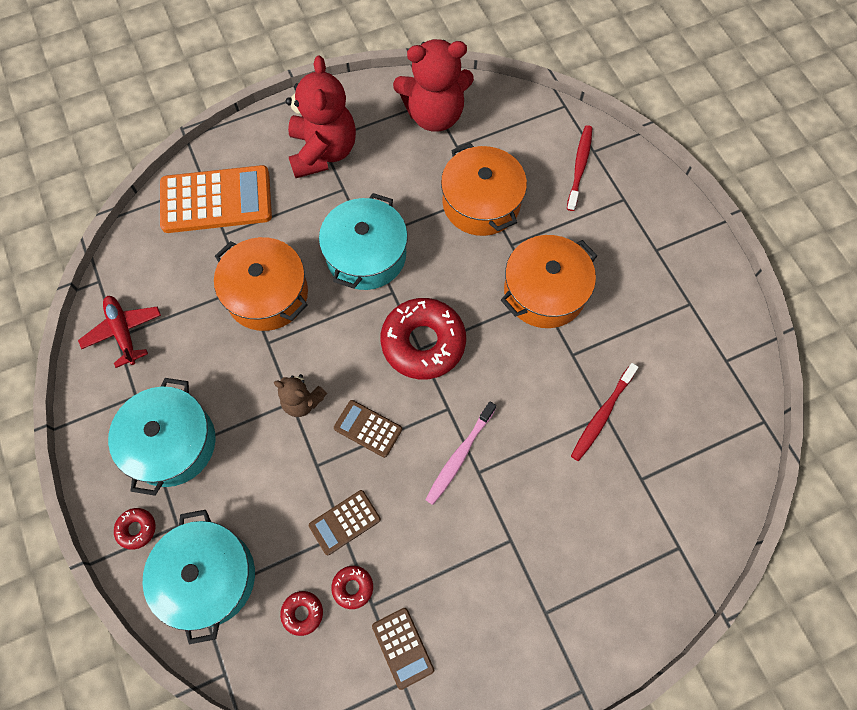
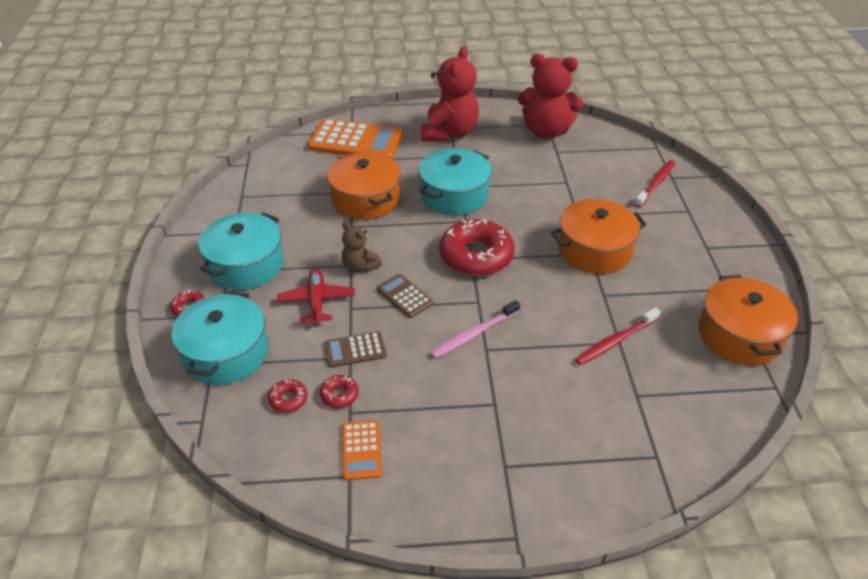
camera: 20 degrees right, 25 degrees down
(123, 332) = (248, 195): red plane -> red plane (316, 301)
(403, 647) = (361, 450): brown calculator -> orange calculator
(481, 203) = (562, 186): orange pot -> orange pot (739, 335)

